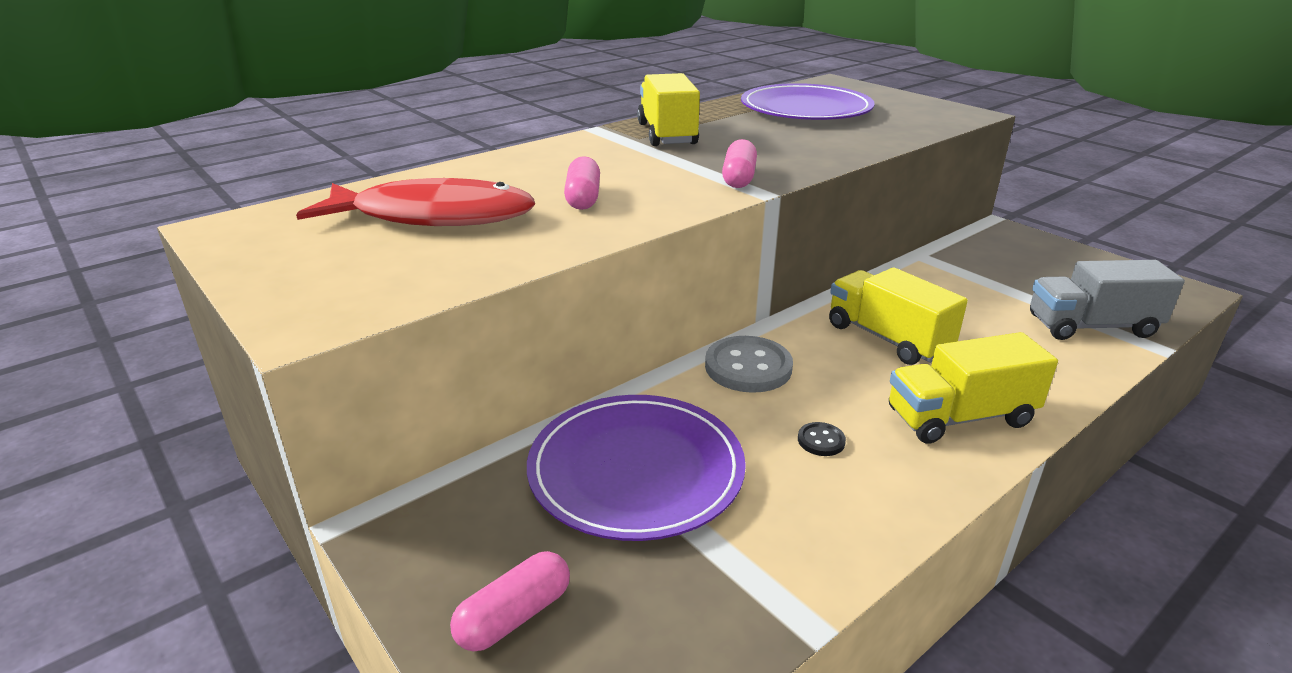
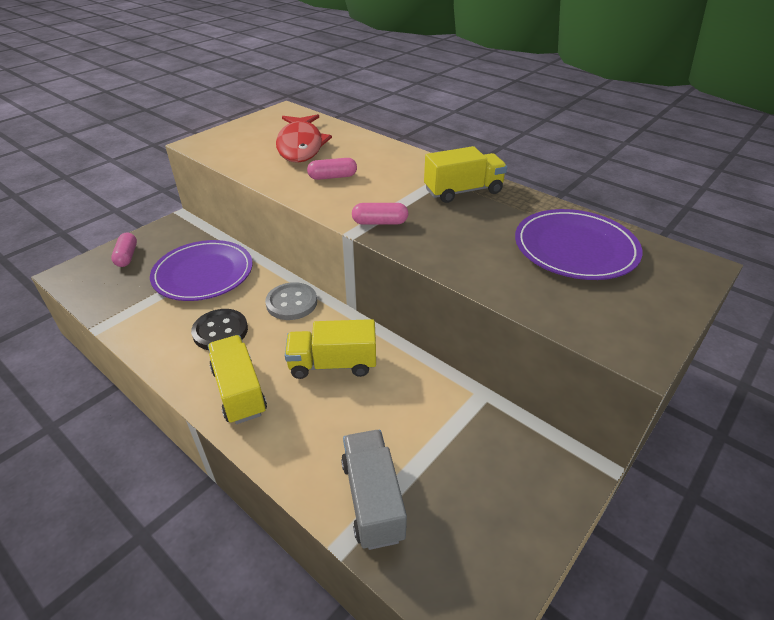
camera: 80 degrees right, 10 degrees up
(514, 616) = (127, 256): pink capsule -> pink capsule turned 45 degrees clockwise
(821, 441) = (220, 331): black button -> black button, size x2.12
(887, 338) = (333, 364): yellow truck -> yellow truck turned 135 degrees counterclockwise

